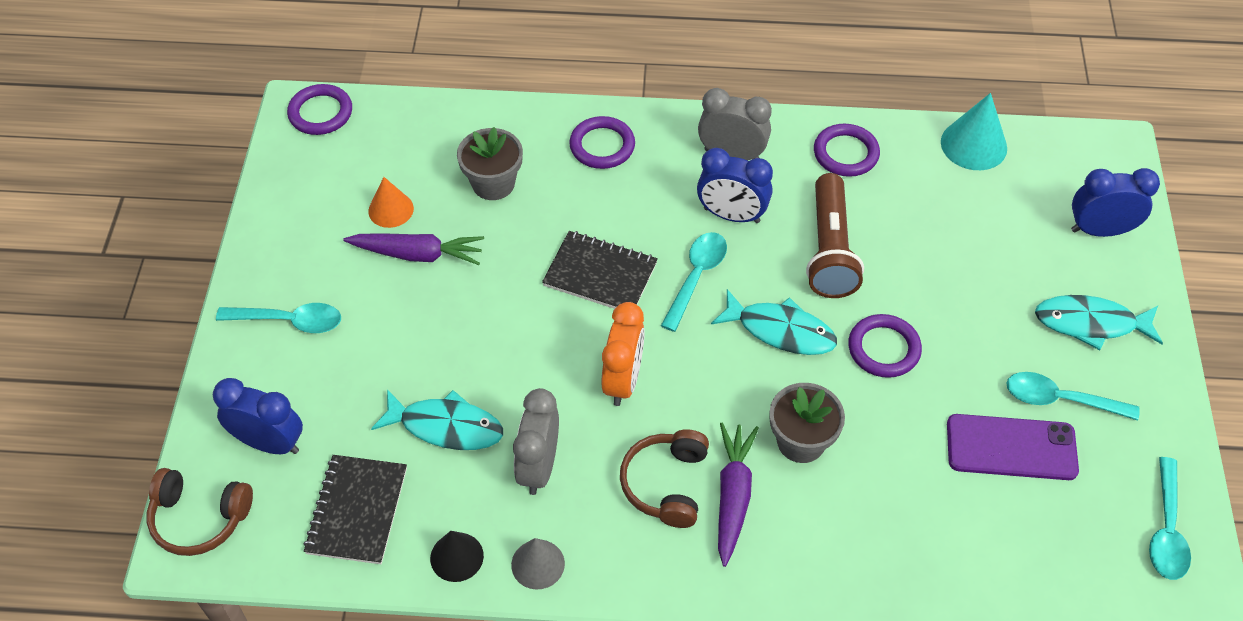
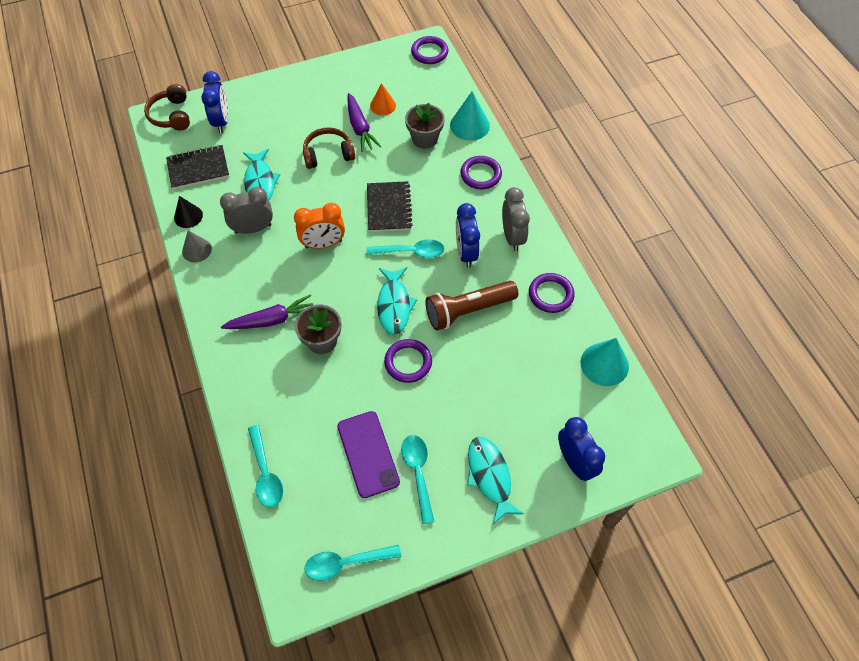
camera: 65 degrees right, 5 degrees up
(290, 321) = (293, 98): turquoise spoon -> turquoise spoon (265, 473)
(502, 122) = (469, 125): none -> turquoise cone
(666, 484) = (266, 287): brown headphones -> brown headphones (328, 154)

